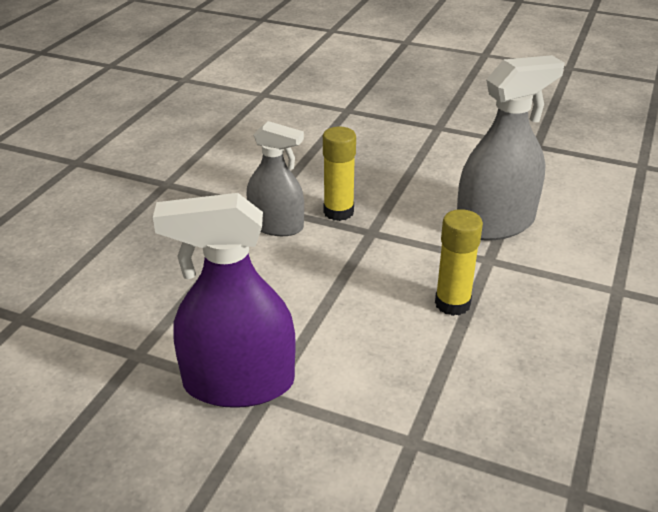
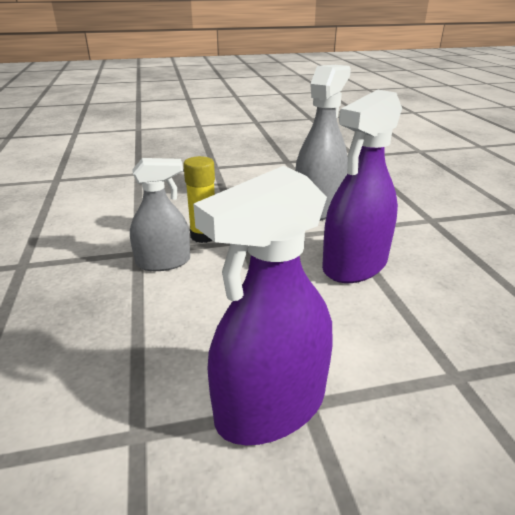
camera: 35 degrees left, 5 degrees down
(452, 304) = (355, 265): yellow glue stick -> purple spray bottle

